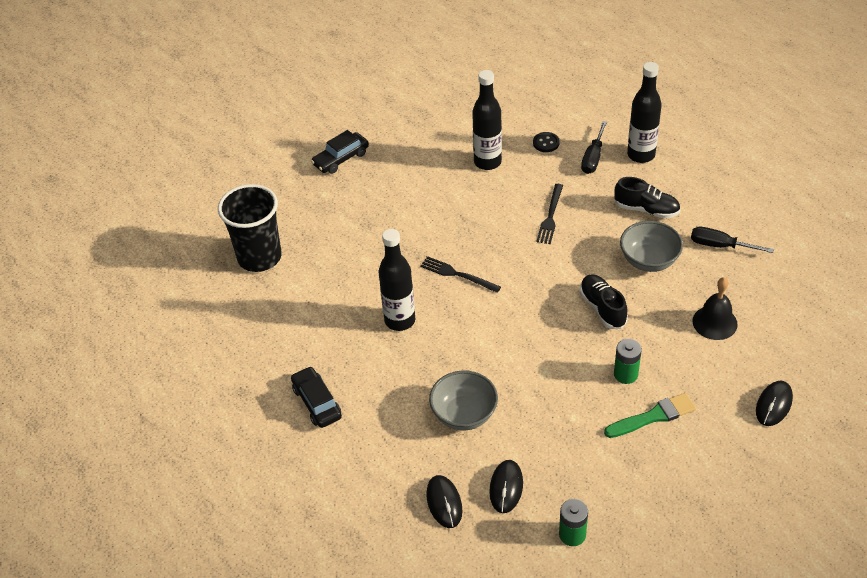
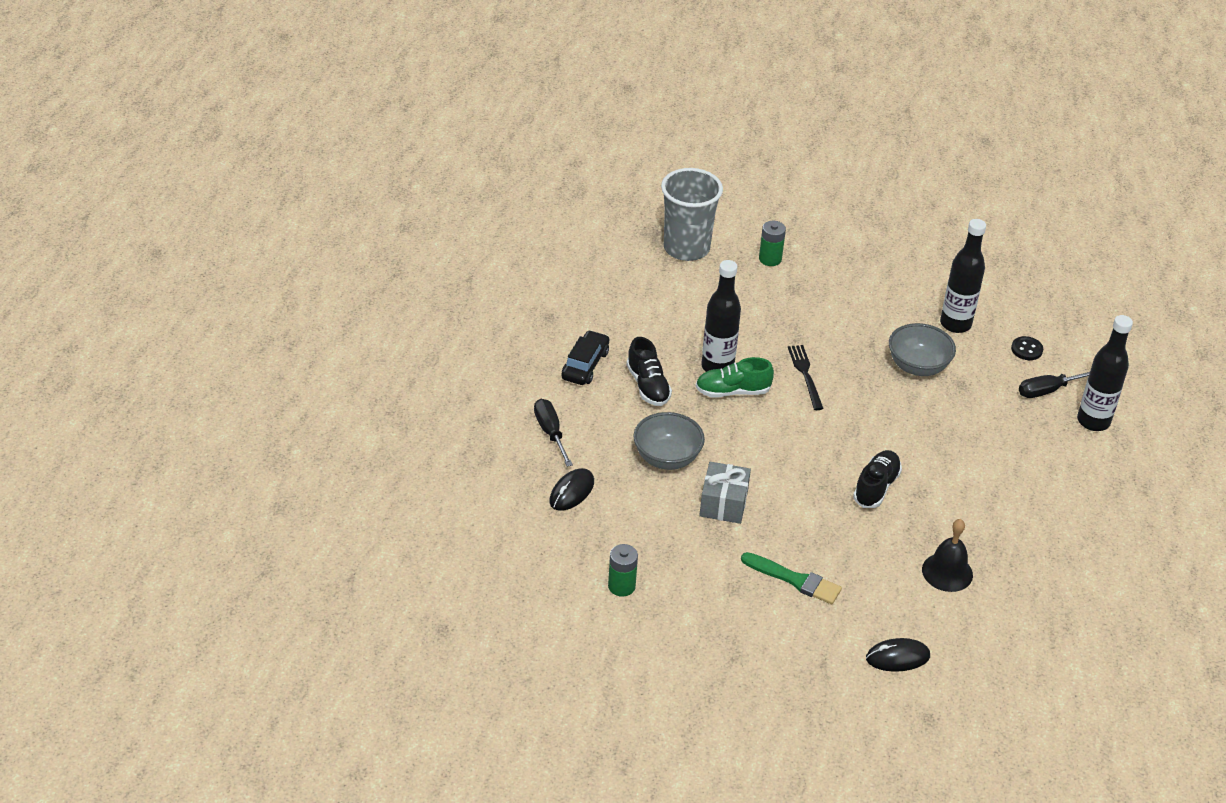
camera: 45 degrees right, 5 degrees down
(259, 257) = (686, 248): black cup -> grey cup
(341, 159) = (846, 232): black car -> none
(433, 328) = (732, 391): none -> green shoe
(506, 487) = (624, 522): black mouse -> none
(541, 410) = (723, 503): none -> grey gift
(550, 216) = (941, 399): black fork -> none
(625, 374) = (820, 539): green battery -> green battery (770, 259)
(646, 209) = (1028, 459): black shoe -> black shoe (648, 386)
(649, 261) = (968, 491): grey bowl -> grey bowl (917, 366)
(720, 246) = (1046, 533): black screwdriver -> black screwdriver (550, 433)

